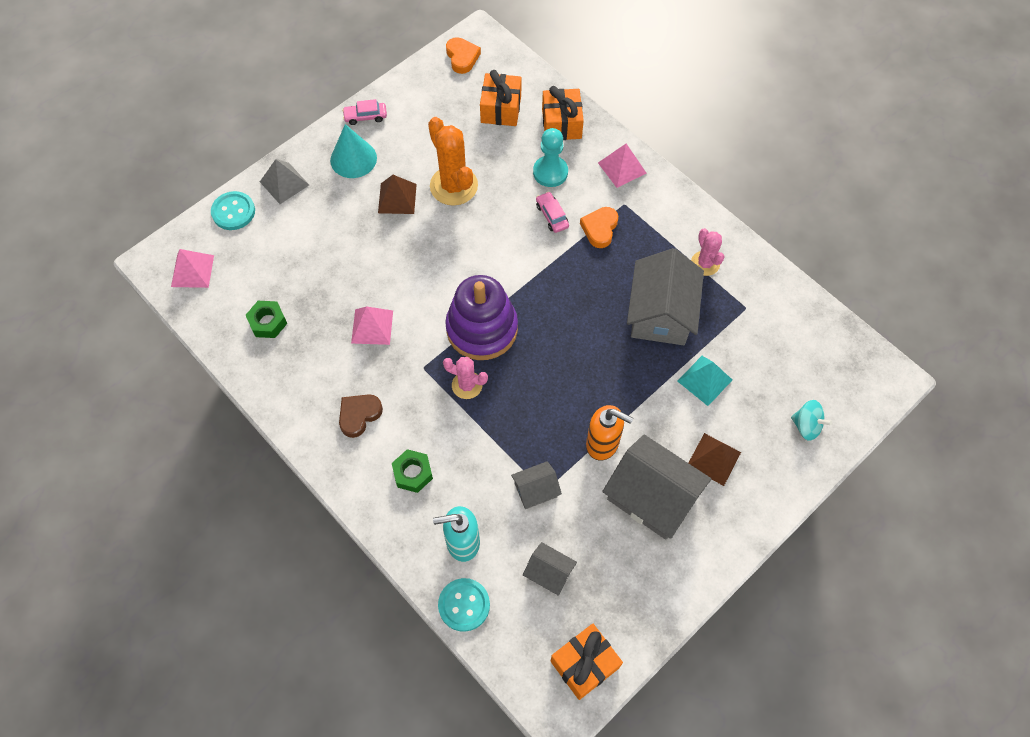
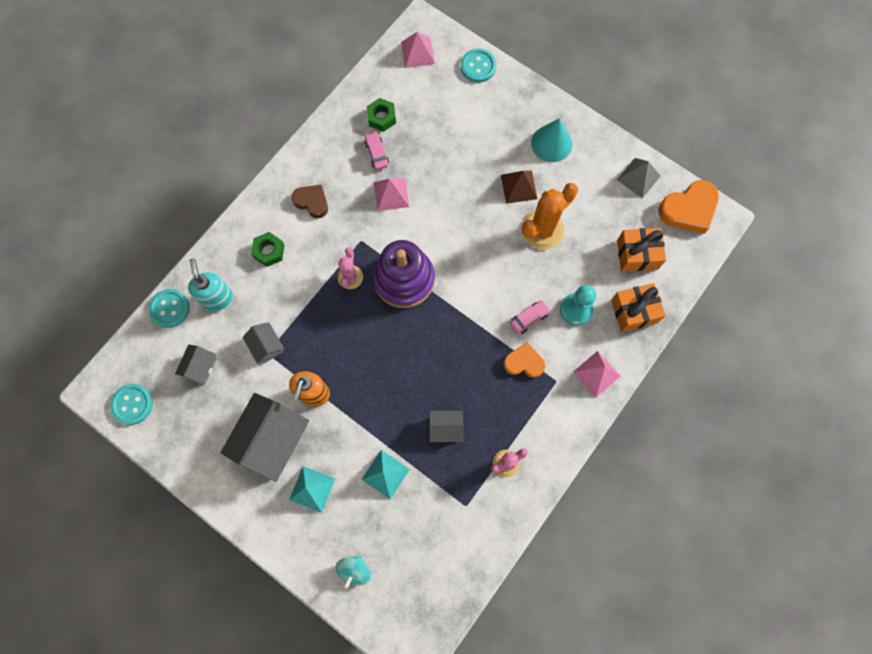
camera: 80 degrees right, 10 degrees up
(284, 183) = (514, 96): grey pyramid -> grey pyramid (638, 178)
(365, 116) = (599, 143): pink car -> pink car (377, 153)
(462, 57) = (688, 209): orange heart -> orange heart, size x1.57
(584, 664) = (132, 404): orange gift -> turquoise button
(661, 313) = (445, 428): grey house -> grey house, size x0.50
(714, 459) = (312, 489): brown pyramid -> turquoise pyramid

